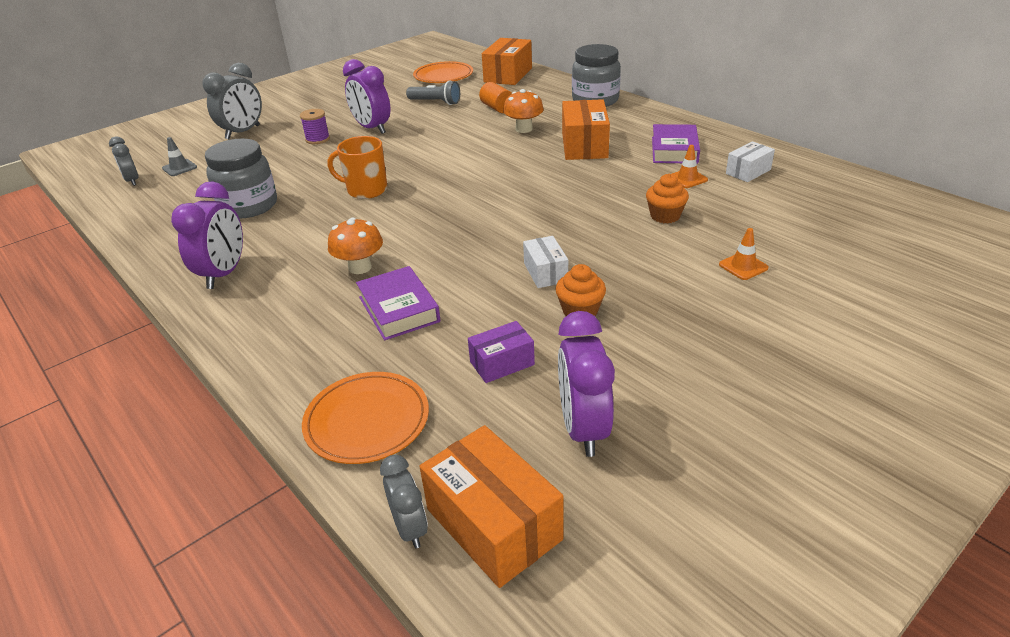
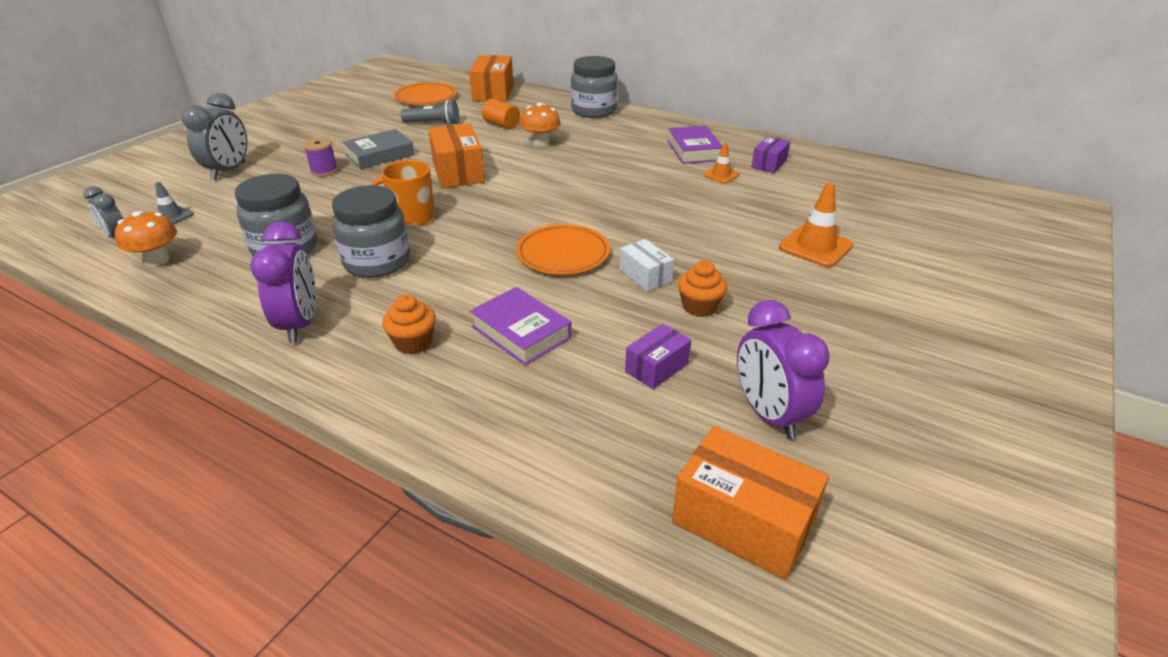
camera: 20 degrees left, 0 degrees up
(314, 227) = (377, 262): none -> grey jar
(360, 267) = (453, 296): orange mushroom -> orange mushroom (157, 260)
(367, 421) = (556, 449): orange plate -> orange plate (563, 253)
(372, 128) = (380, 155): purple clock -> grey book
(410, 528) = (666, 545): grey clock -> none
(584, 146) = (609, 153): orange box -> orange box (458, 172)
(665, 216) = (722, 210): orange cupcake -> orange cupcake (413, 343)
(743, 266) = (815, 247): orange traffic cone -> orange traffic cone, size x1.72
(748, 172) = (769, 164): white box -> purple box

